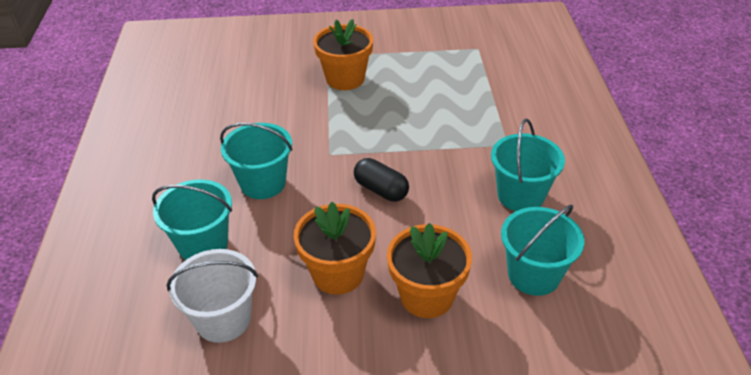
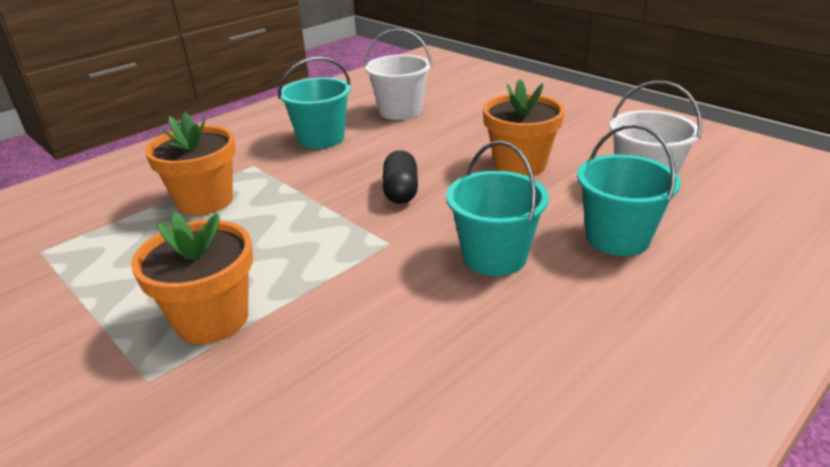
camera: 130 degrees left, 10 degrees down
(427, 296) = (478, 131): orange flower pot -> orange flower pot (205, 201)
(533, 275) = (400, 111): turquoise bucket -> white bucket

